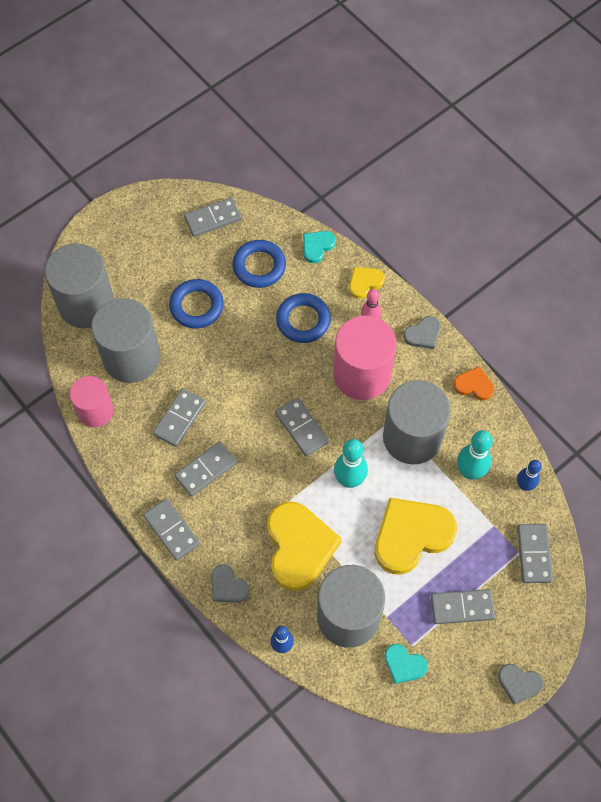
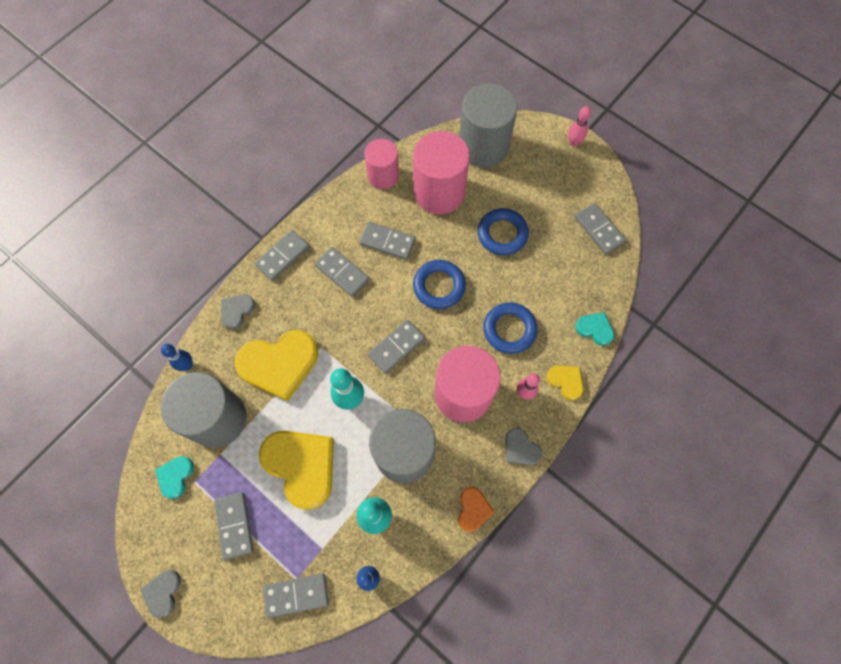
camera: 80 degrees right, 5 degrees up
(105, 218) = (573, 142): none -> pink bowling pin
(131, 357) = (439, 192): grey cylinder -> pink cylinder
(259, 266) = (558, 280): blue ring -> blue ring (439, 286)

